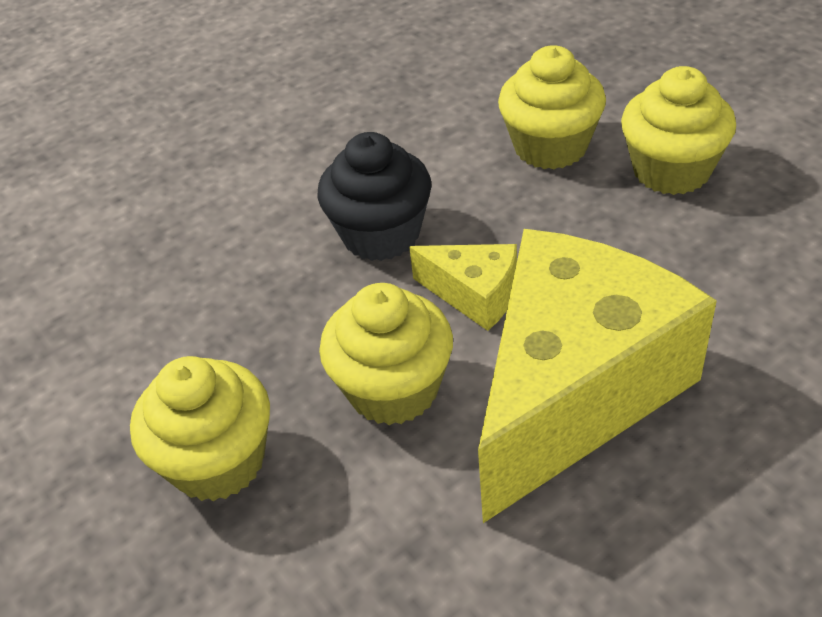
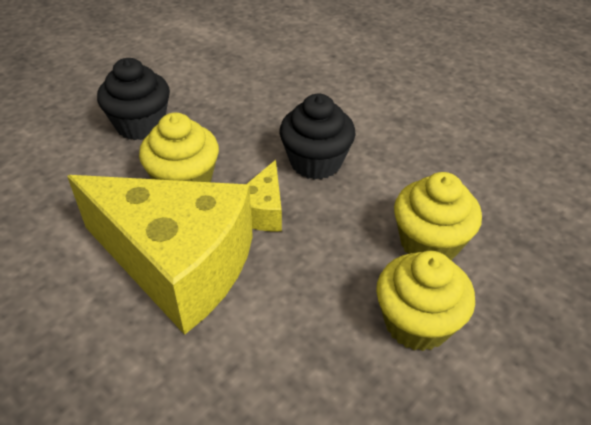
camera: 75 degrees right, 0 degrees up
(218, 461) = (140, 125): yellow cupcake -> black cupcake

